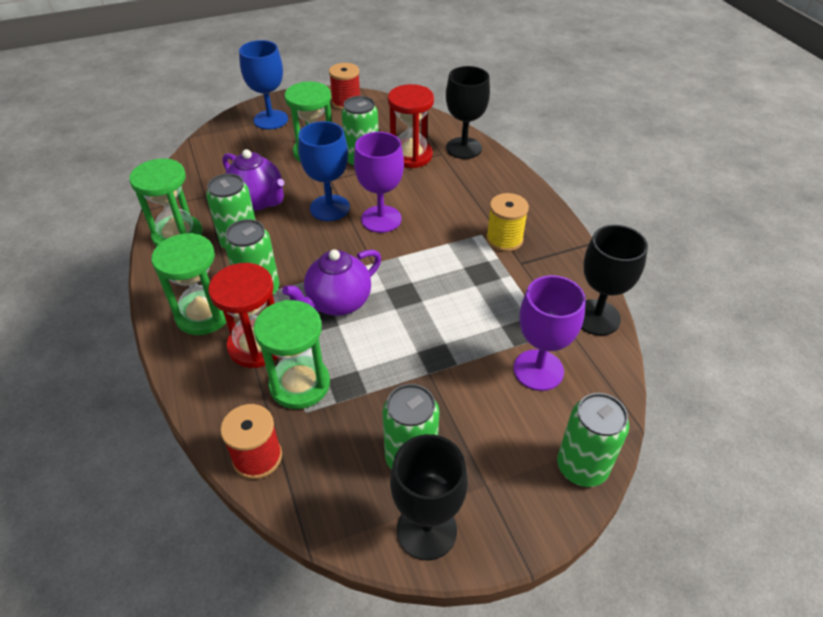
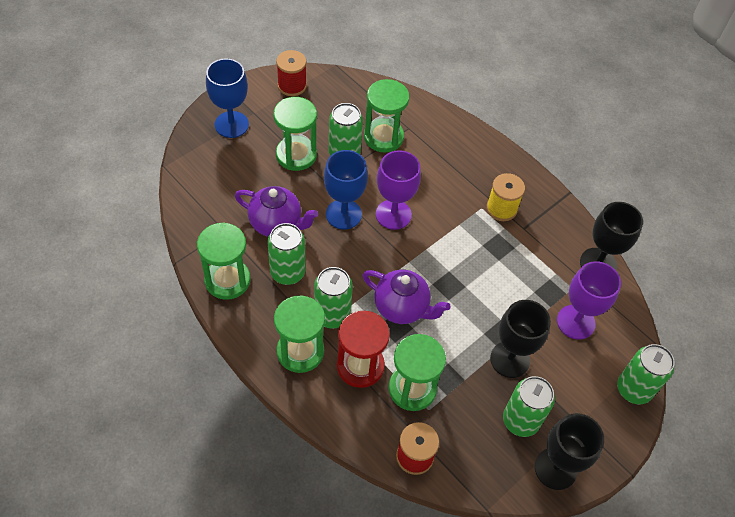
camera: 25 degrees left, 10 degrees up
(338, 303) = (402, 308): purple teapot -> purple teapot turned 90 degrees counterclockwise
(410, 156) = (383, 137): red hourglass -> green hourglass
(464, 148) = (425, 117): black goblet -> black goblet (510, 359)

